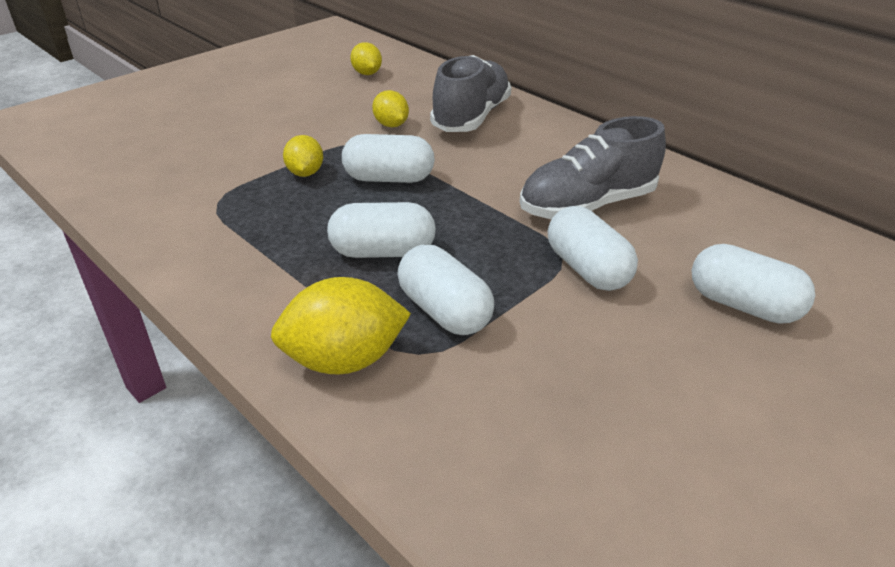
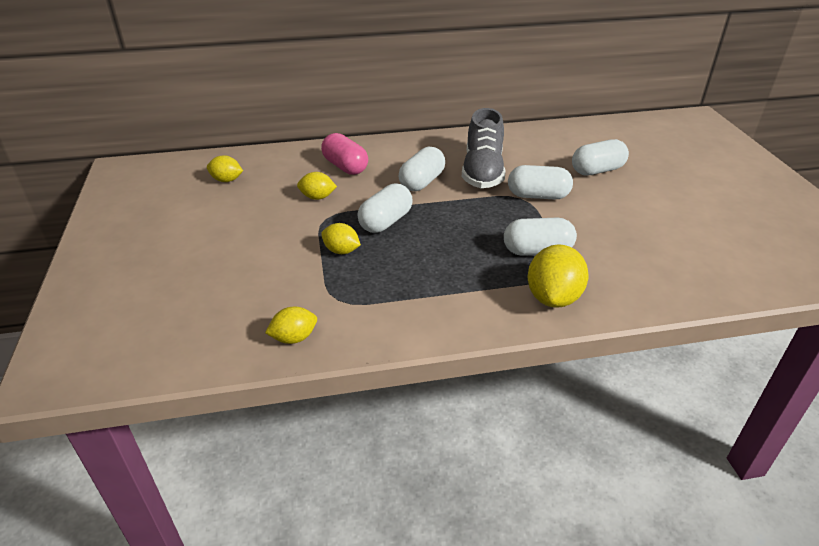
camera: 55 degrees left, 0 degrees up
(136, 201) = (294, 338): none -> yellow lemon
(382, 251) = (464, 251): white capsule -> white capsule (422, 182)
(471, 117) = (345, 167): grey shoe -> pink capsule

